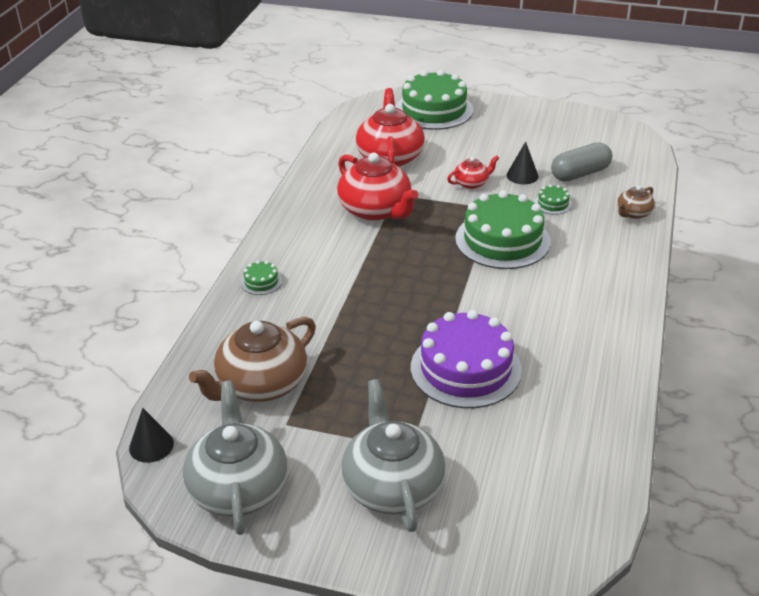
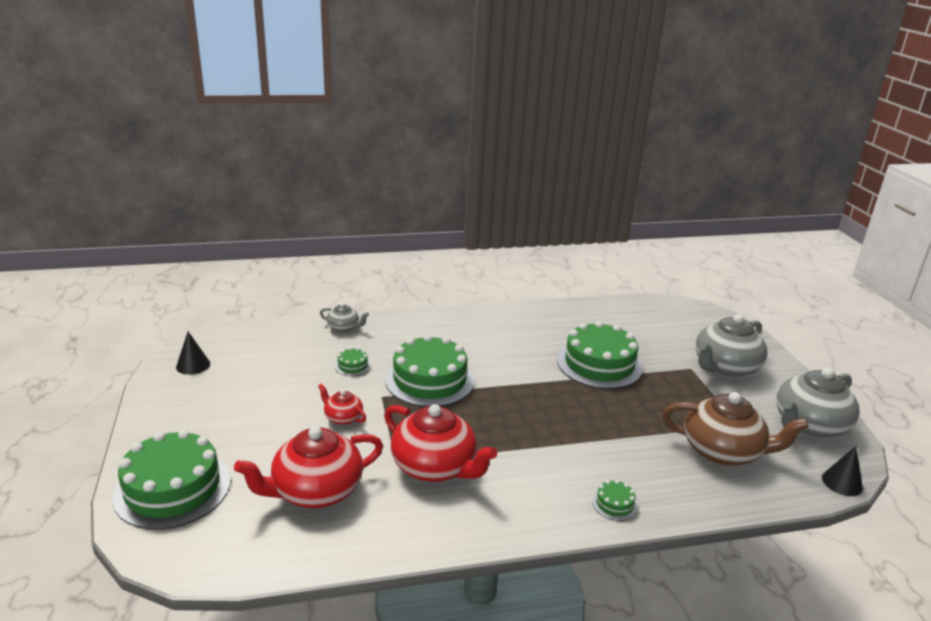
camera: 120 degrees left, 10 degrees down
(376, 210) = (435, 467): red teapot -> red teapot turned 105 degrees clockwise
(465, 368) = (599, 364): purple cake -> green cake
(522, 175) = (310, 390): black cone -> black cone (193, 365)
(580, 174) = (290, 360): grey capsule -> none
(633, 213) = (344, 328): brown teapot -> grey teapot

